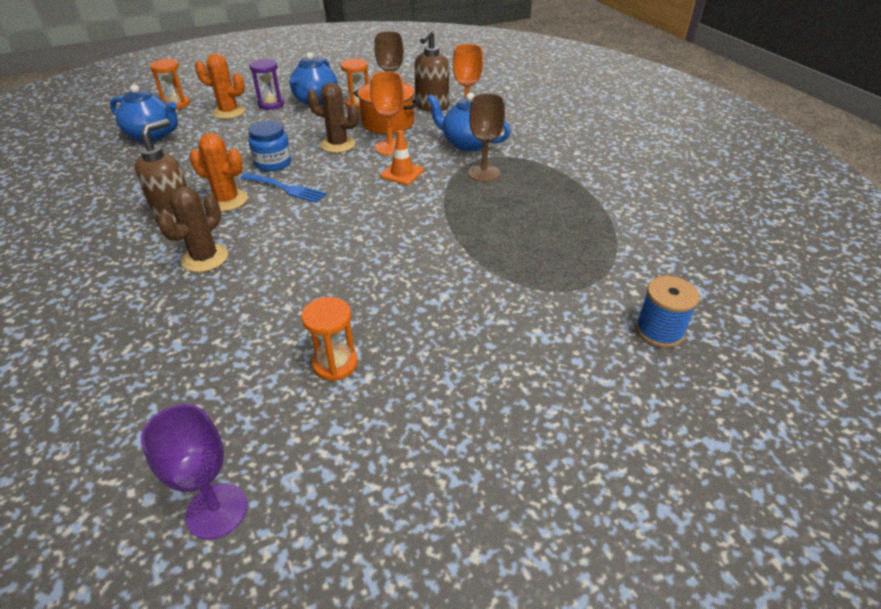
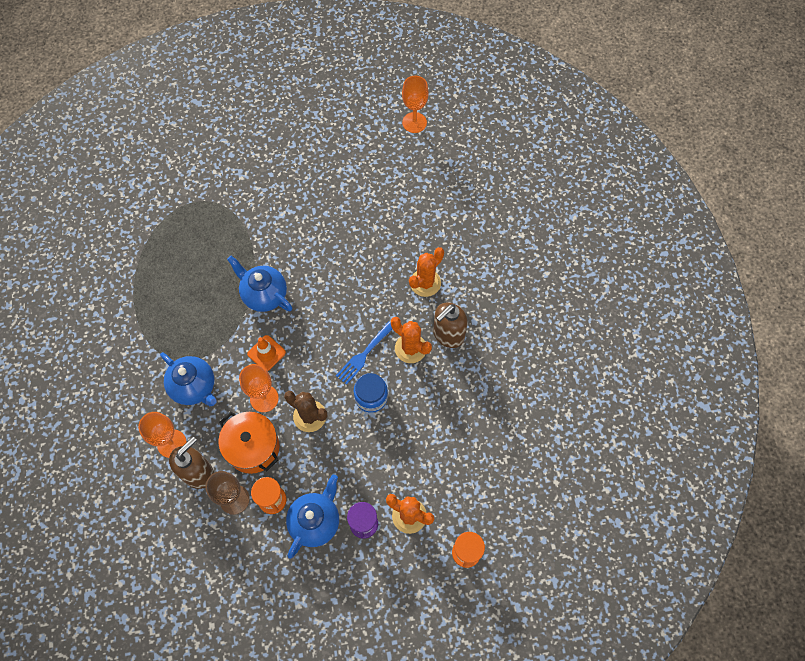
camera: 165 degrees left, 25 degrees up
(152, 135) = (483, 480): blue teapot -> blue teapot (264, 295)
(205, 258) = (425, 283): brown cactus -> orange cactus
(217, 510) = (414, 122): purple goblet -> orange goblet
(285, 188) = (364, 354): blue fork -> blue fork turned 90 degrees counterclockwise
(335, 364) = (354, 181): orange hourglass -> none
(483, 173) = (201, 336): brown goblet -> none
(659, 331) = (177, 161): blue spool -> none

